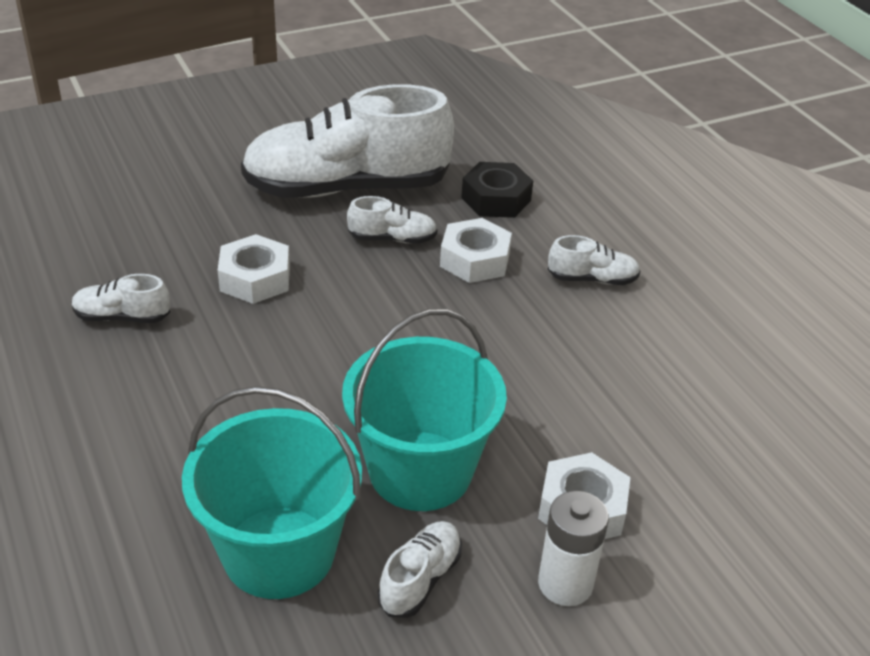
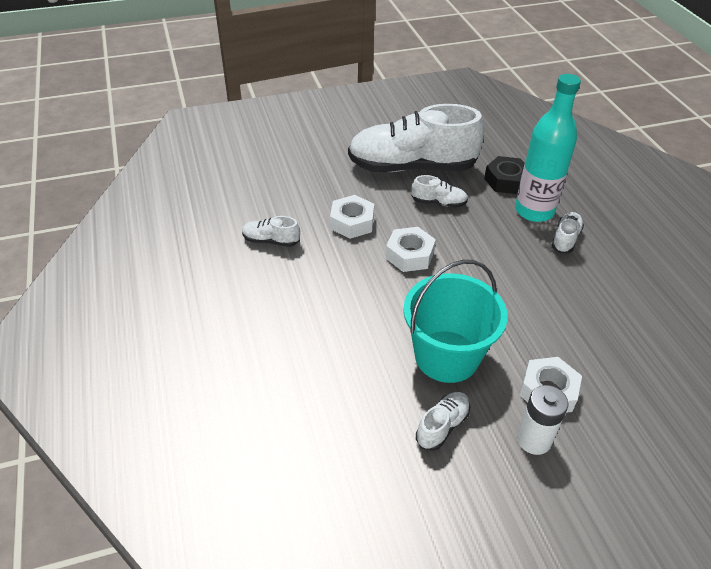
camera: 10 degrees right, 5 degrees up
(279, 552) = (356, 399): turquoise bucket -> none
(474, 260) = (490, 220): white nut -> white nut (409, 255)
(541, 241) = (534, 211): none -> turquoise bottle
(592, 279) = (565, 239): white shoe -> white shoe turned 75 degrees counterclockwise

